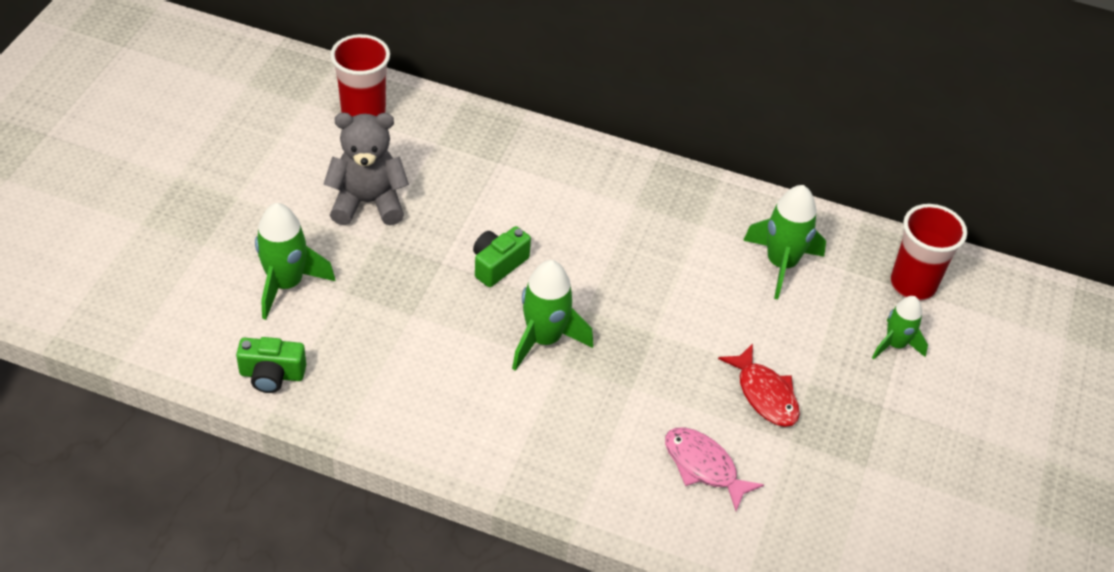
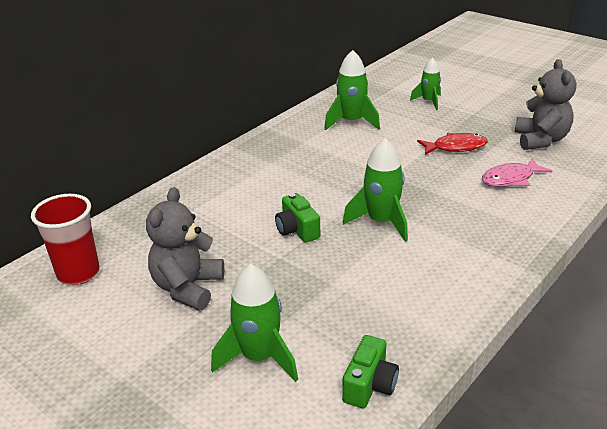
camera: 65 degrees left, 15 degrees down
(838, 499) = (540, 140): none -> grey teddy bear
(912, 284) = (385, 88): red cup -> none

